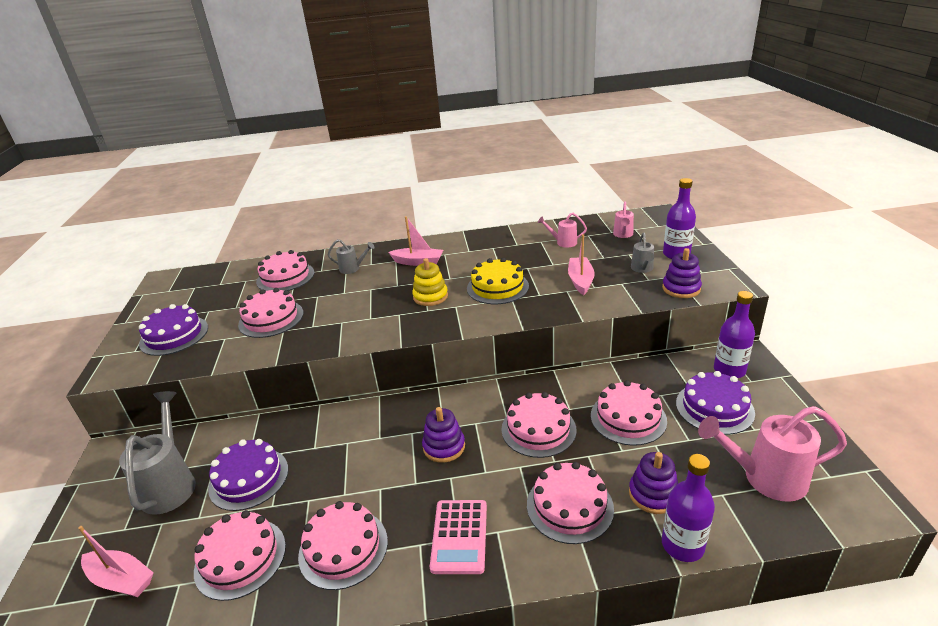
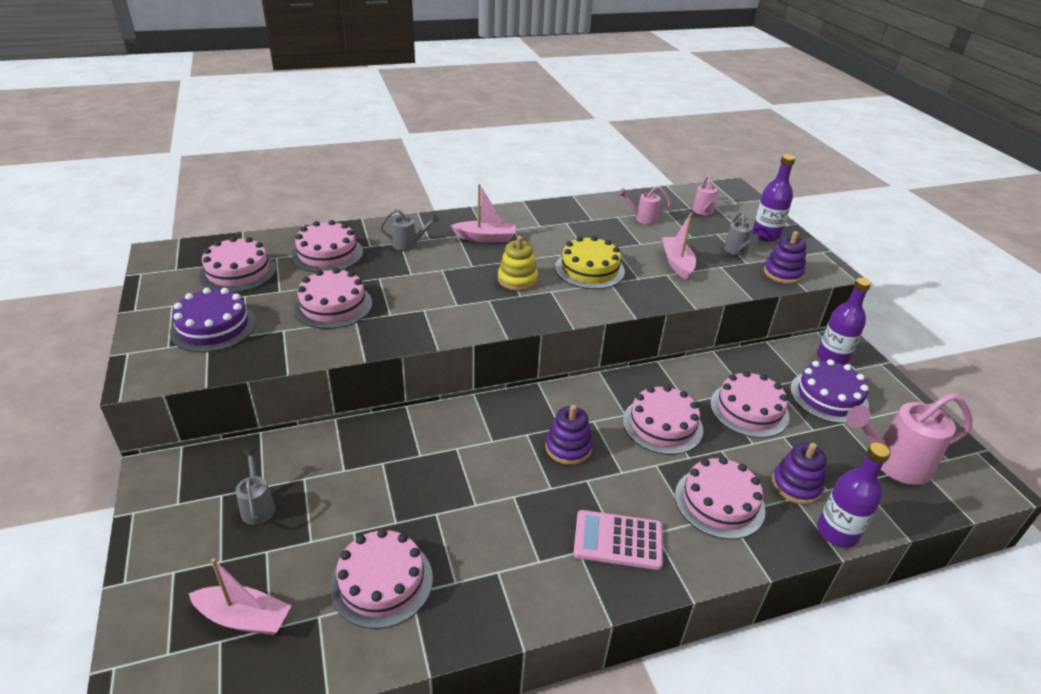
camera: 15 degrees left, 5 degrees up
(170, 484) = (258, 506): grey watering can -> grey watering can, size x0.52
(249, 478) = (354, 494): purple cake -> none
(343, 548) = (497, 562): pink cake -> pink cake (238, 271)
(459, 536) = (618, 540): pink calculator -> pink calculator turned 105 degrees clockwise

